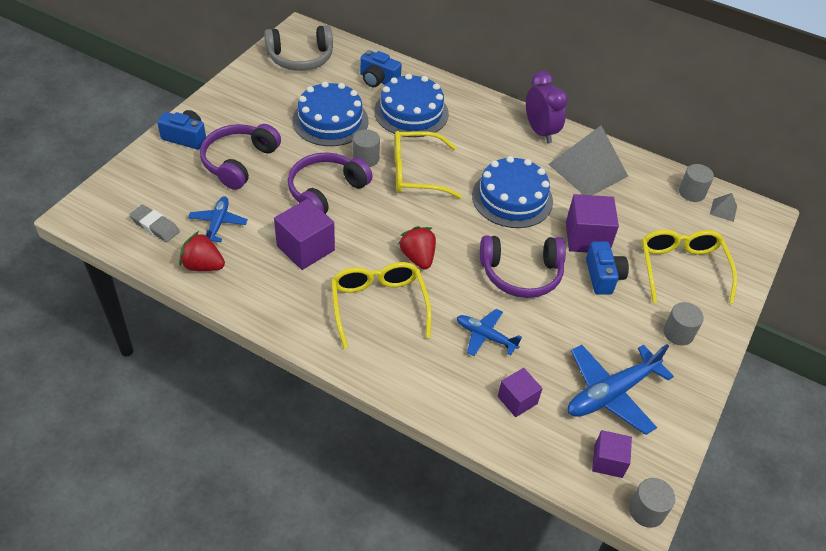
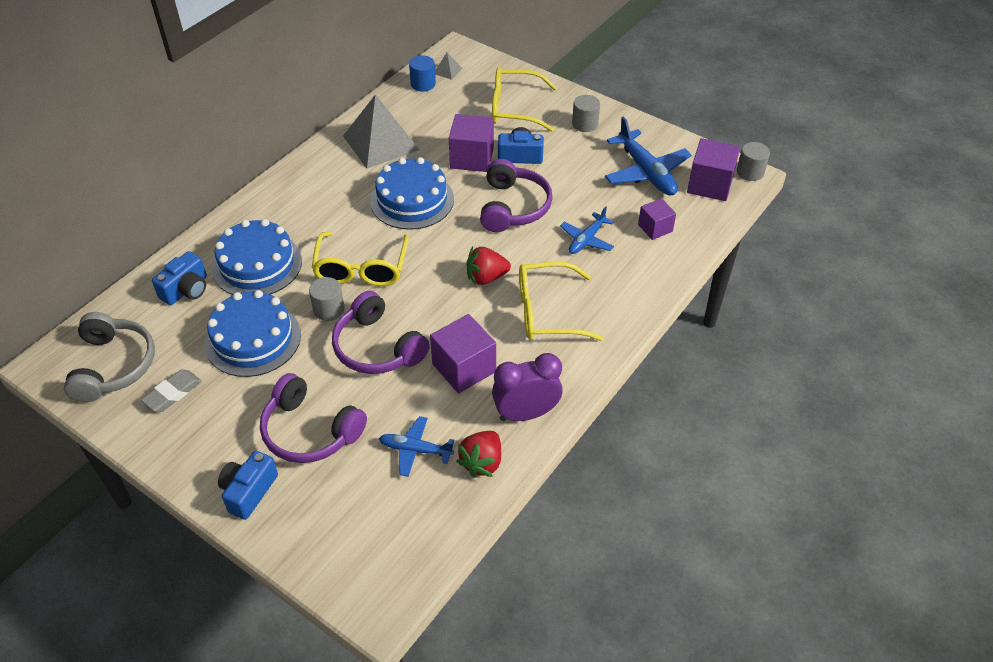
camera: 80 degrees left, 0 degrees up
(155, 226) = (411, 516): grey eraser -> grey eraser (173, 393)
(540, 132) = (316, 167): purple clock -> purple clock (526, 413)
(608, 461) = (710, 184): purple cube -> purple cube, size x1.63
(691, 192) = (423, 84): grey cylinder -> blue cylinder

